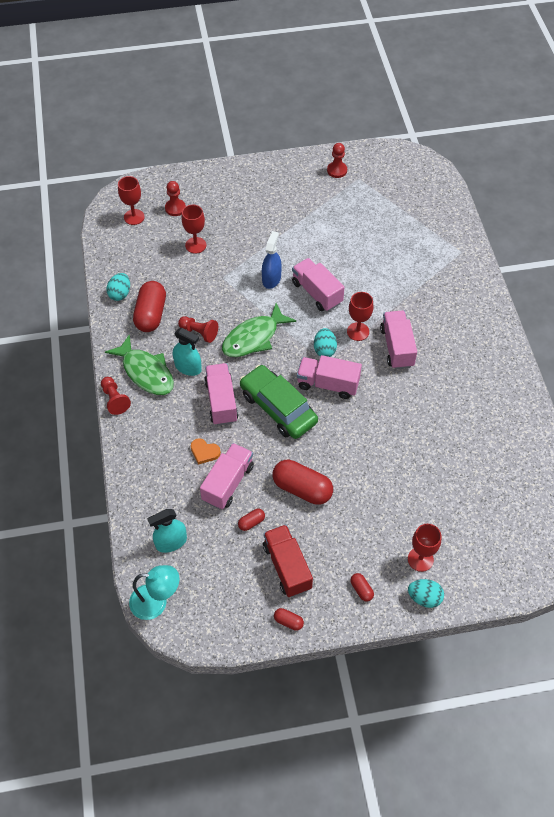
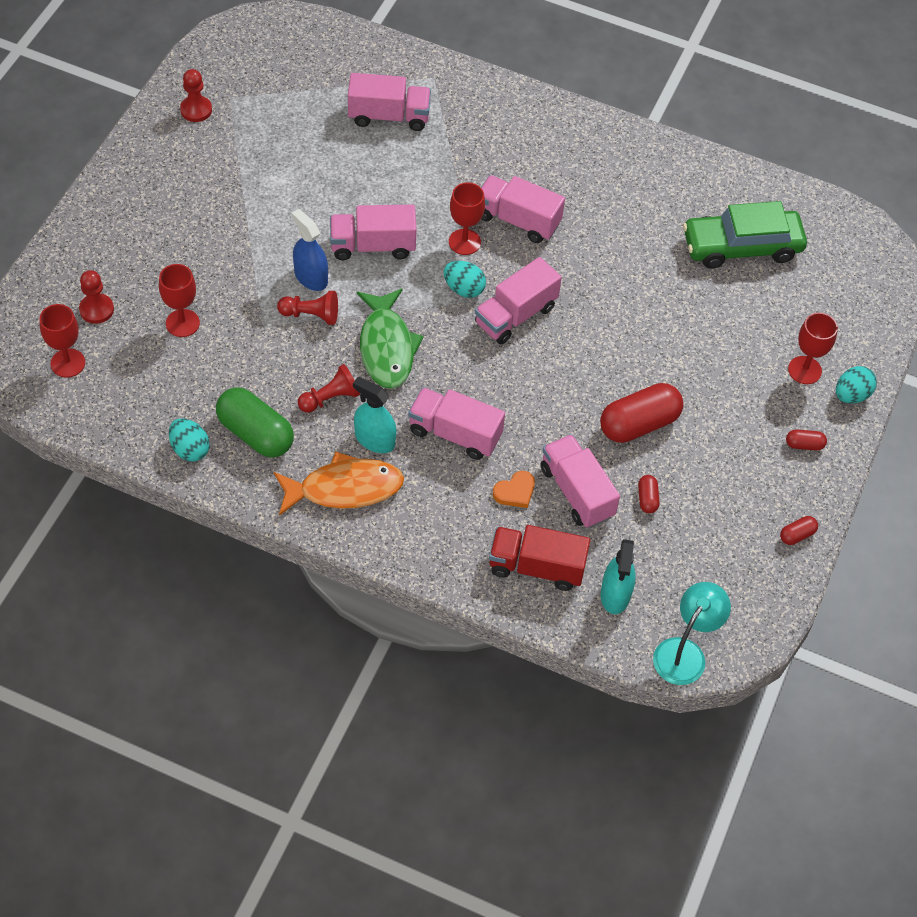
camera: 60 degrees left, 0 degrees up
(115, 399) = (360, 545): red pawn -> red pawn (311, 315)
(146, 372) = (344, 488): green fish -> orange fish
(151, 314) = (255, 433): red capsule -> green capsule
(188, 367) = (375, 439): turquoise spray bottle -> turquoise spray bottle turned 120 degrees counterclockwise
(278, 408) = (510, 382): green car -> green car (741, 246)
(287, 567) = (729, 497): red truck -> red truck (536, 567)
(413, 249) = (389, 116): none -> pink truck

